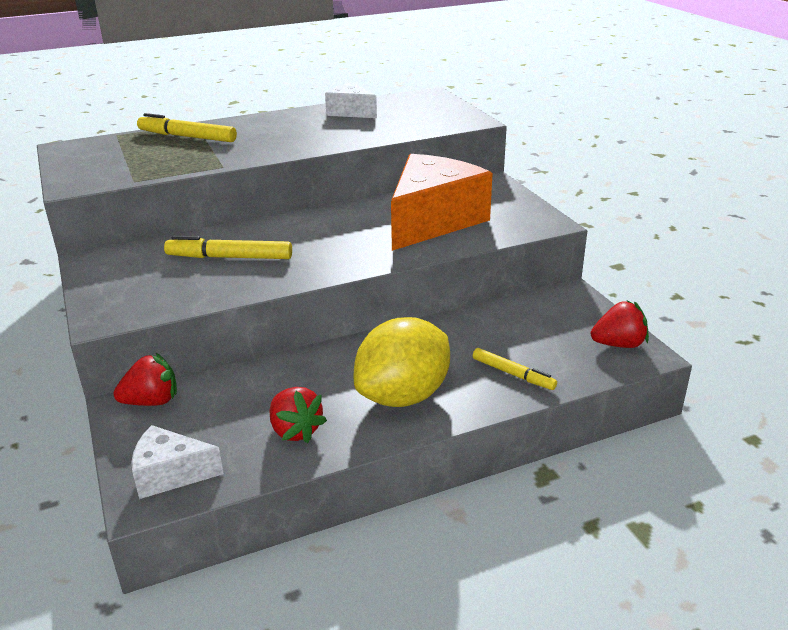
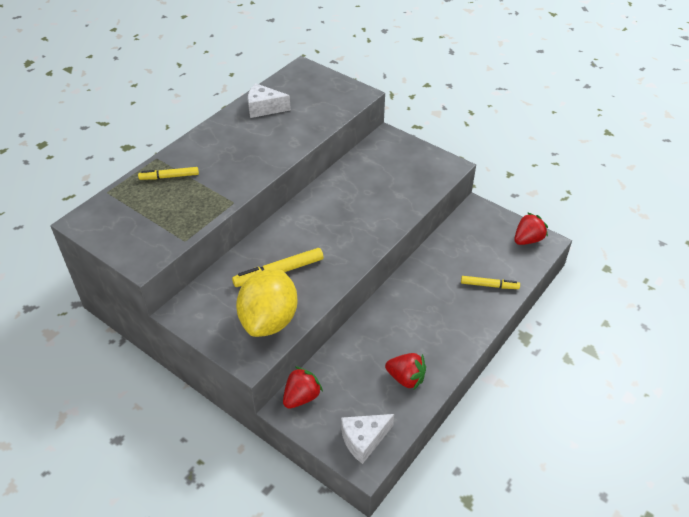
camera: 30 degrees left, 15 degrees up
(187, 137) = (169, 177): yellow marker -> yellow marker, size x0.65
(403, 396) = (444, 327): yellow lemon -> yellow lemon (269, 320)
(433, 221) = (380, 188): orange cheese -> none

